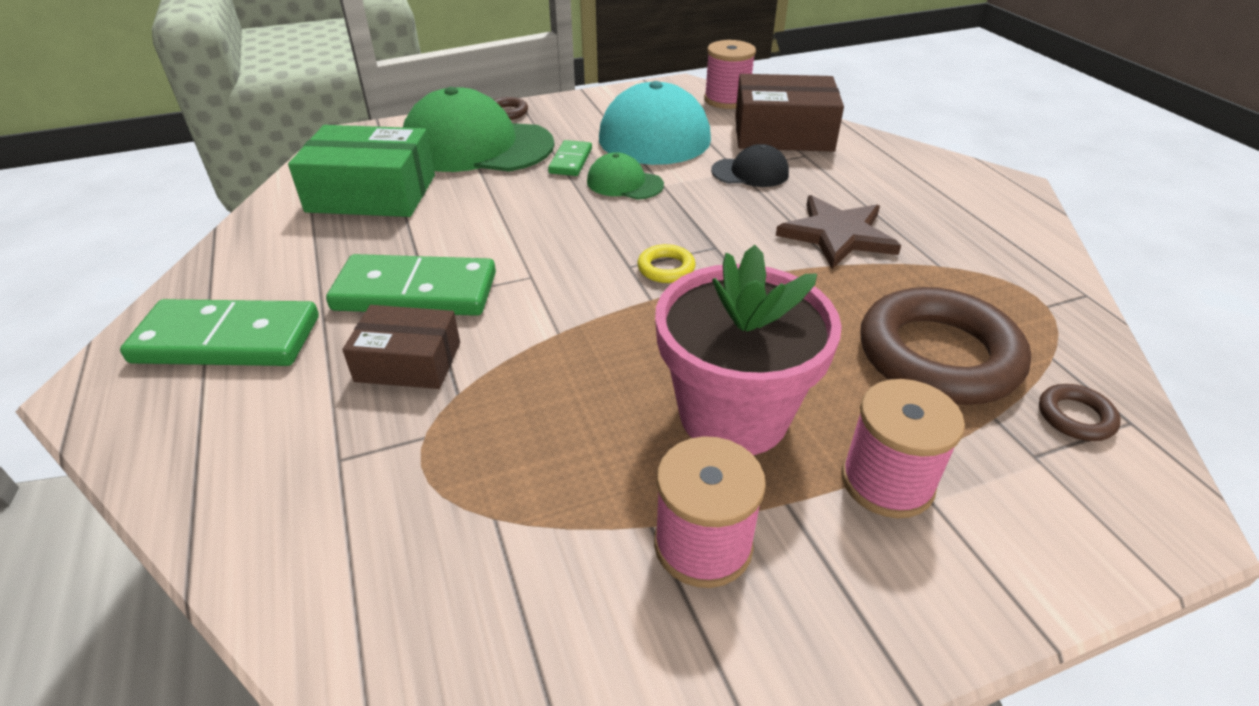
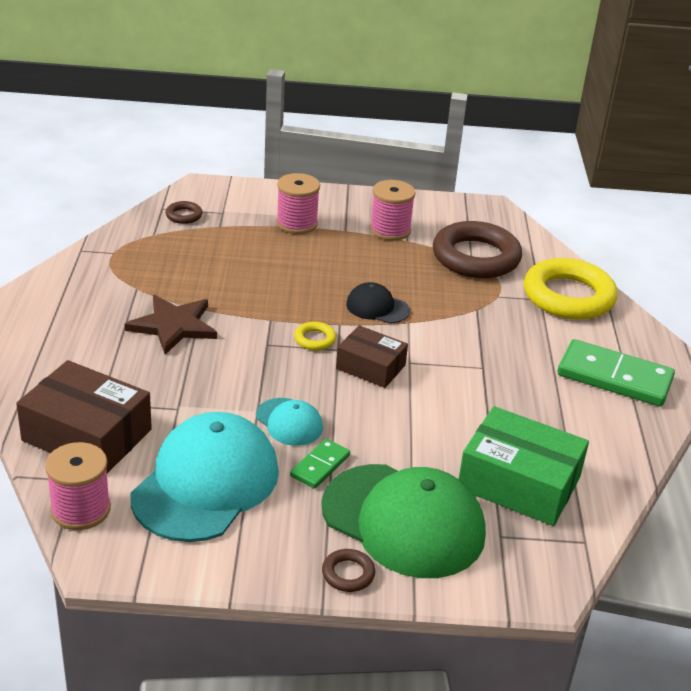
camera: 160 degrees left, 5 degrees down
(279, 486) = (568, 296): none -> yellow ring
(408, 362) = (502, 332): brown box -> brown box (370, 367)
(415, 292) = (492, 374): green domino -> none
(624, 183) = (289, 422): green cap -> turquoise cap
(733, 415) = (341, 260): pink flower pot -> none
(750, 172) = (171, 399): black cap -> black cap (377, 307)
(938, 356) = (210, 251): brown ring -> brown ring (476, 257)

